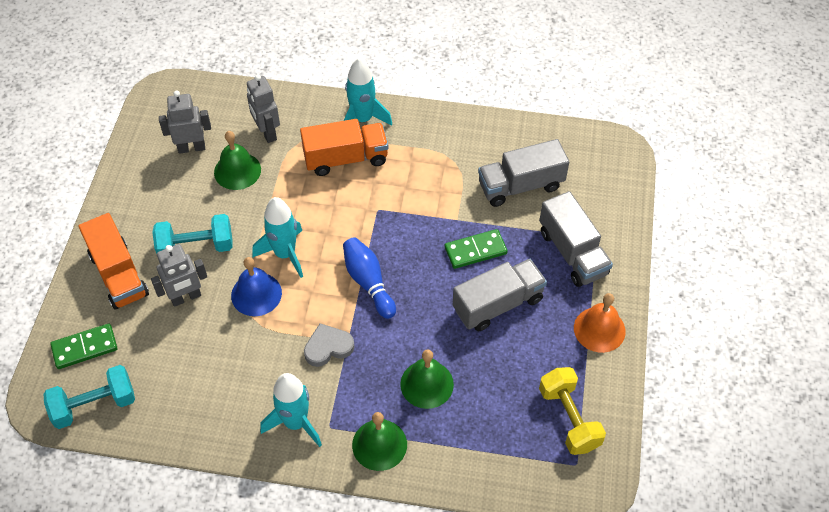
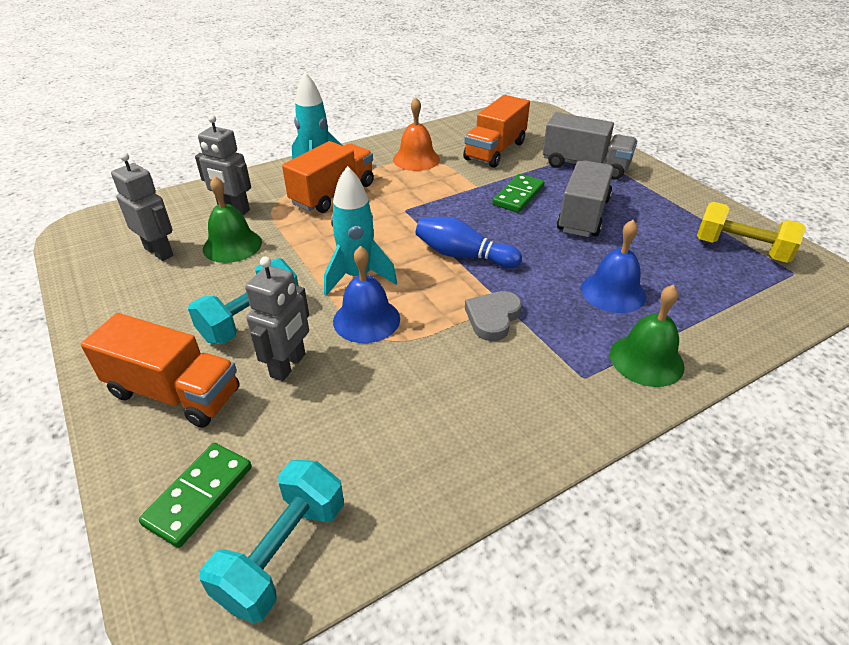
camera: 40 degrees left, 15 degrees down
(191, 148) = (159, 252): grey robot -> grey robot turned 90 degrees clockwise
(295, 423) = (549, 396): turquoise rocket -> none
(427, 384) = (613, 292): green bell -> blue bell
(520, 186) = (495, 151): grey truck -> orange truck
(599, 329) = (669, 193): orange bell -> orange bell (416, 159)

